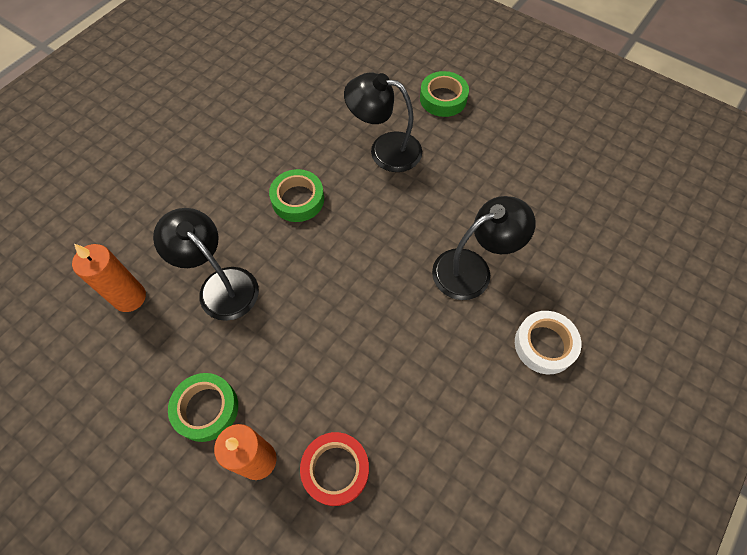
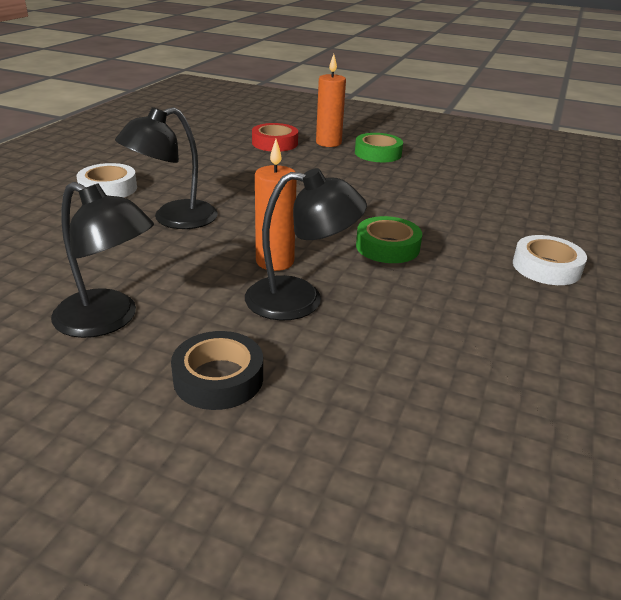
camera: 165 degrees right, 30 degrees down
(130, 297) = (488, 185): orange candle -> orange candle (275, 262)
(191, 157) = (546, 267): none -> white tape
(221, 285) = (418, 195): black lamp -> black lamp (108, 320)
(443, 99) = (218, 378): green tape -> black tape

